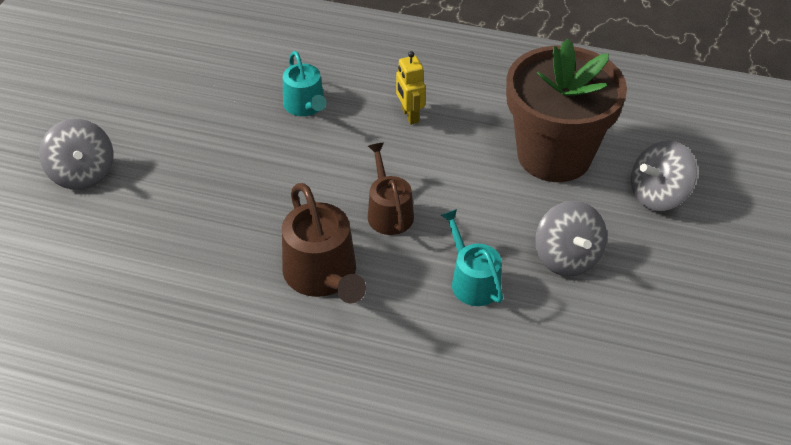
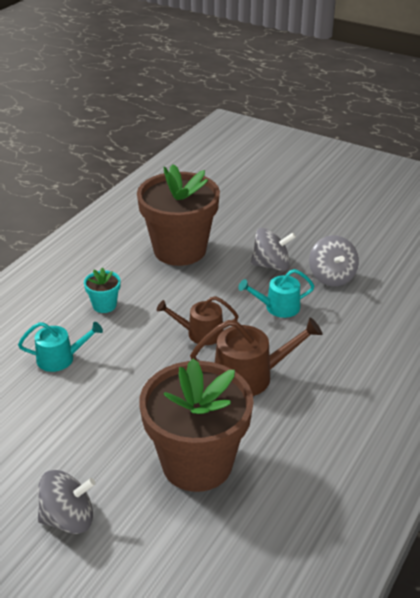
camera: 75 degrees left, 10 degrees down
(169, 254) = (197, 463): none -> brown flower pot
(409, 115) = (104, 305): yellow robot -> turquoise flower pot
(657, 195) = (233, 220): grey spinning top -> grey spinning top (332, 277)

